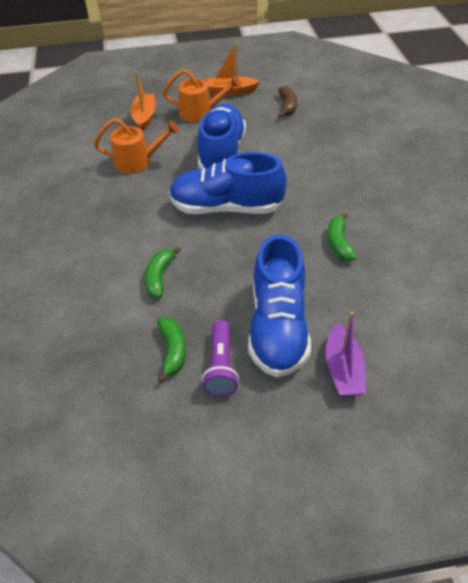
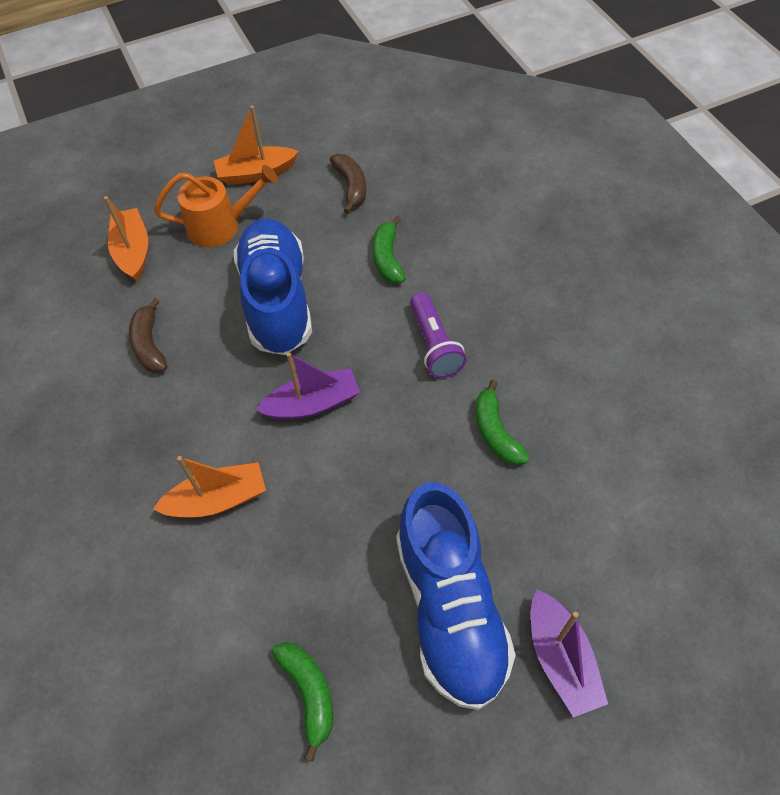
camera: 15 degrees left, 10 degrees up
(138, 162) = (149, 345): orange watering can -> brown banana
(151, 243) = (217, 499): none -> orange boat
(159, 277) = (249, 561): green banana -> green banana (387, 258)
(221, 366) = (388, 702): purple flashlight -> purple flashlight (434, 344)
(226, 208) = (312, 404): blue shoe -> purple boat

